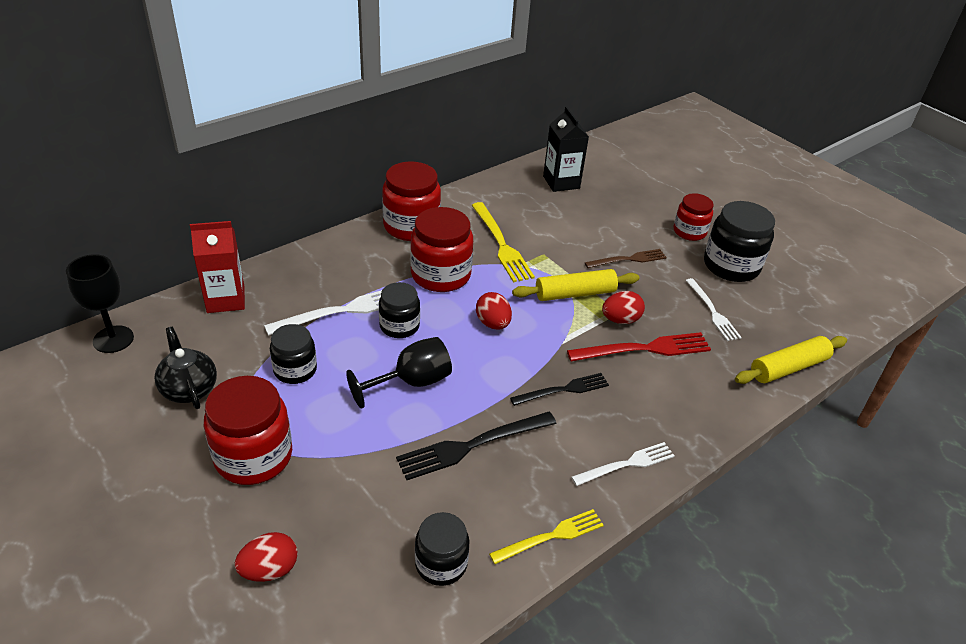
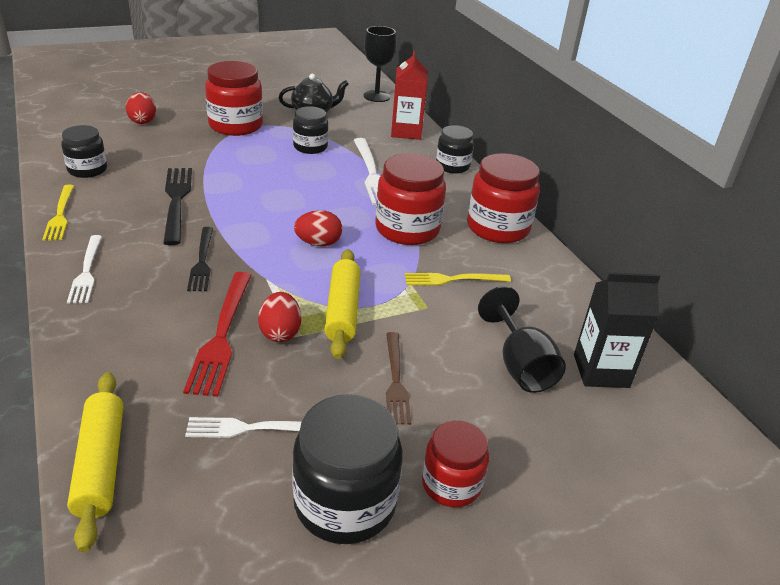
camera: 105 degrees right, 5 degrees down
(399, 326) = (339, 195): black jar -> black jar (452, 166)
(411, 382) = (265, 188): black goblet -> black goblet (520, 365)
(501, 244) = (452, 279): yellow fork -> yellow fork, size x0.66

